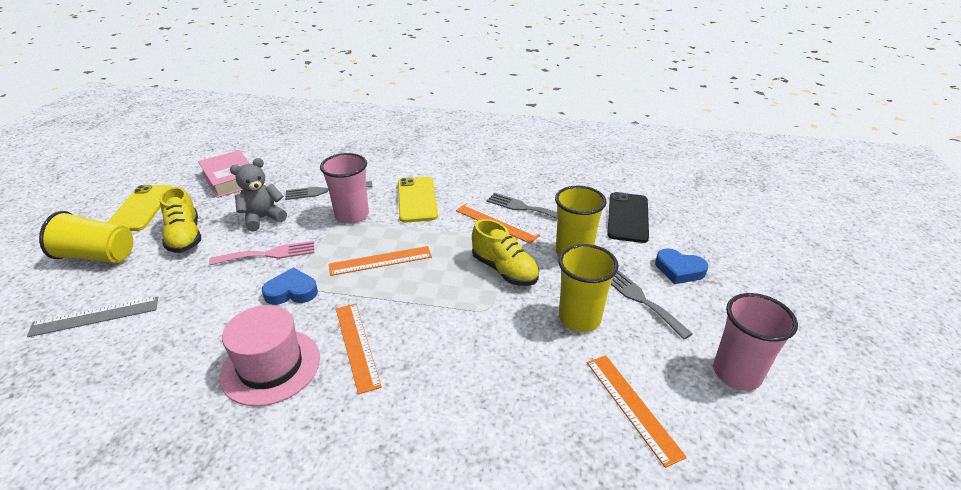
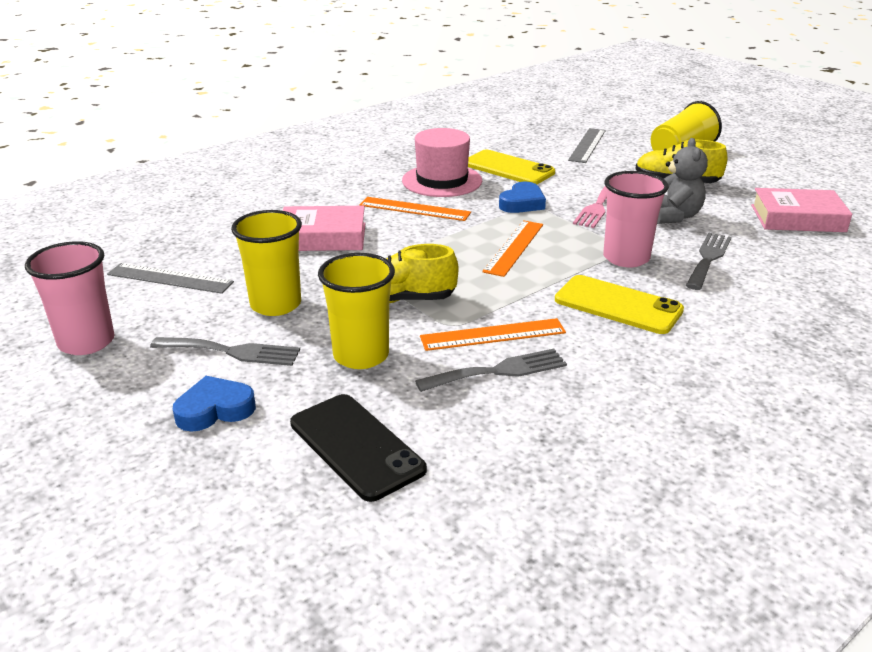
camera: 130 degrees right, 5 degrees down
(141, 208) = (761, 174): yellow phone -> yellow phone (508, 168)
(466, 366) = (323, 237): none -> pink book
(632, 407) = (170, 278): orange ruler -> grey ruler

